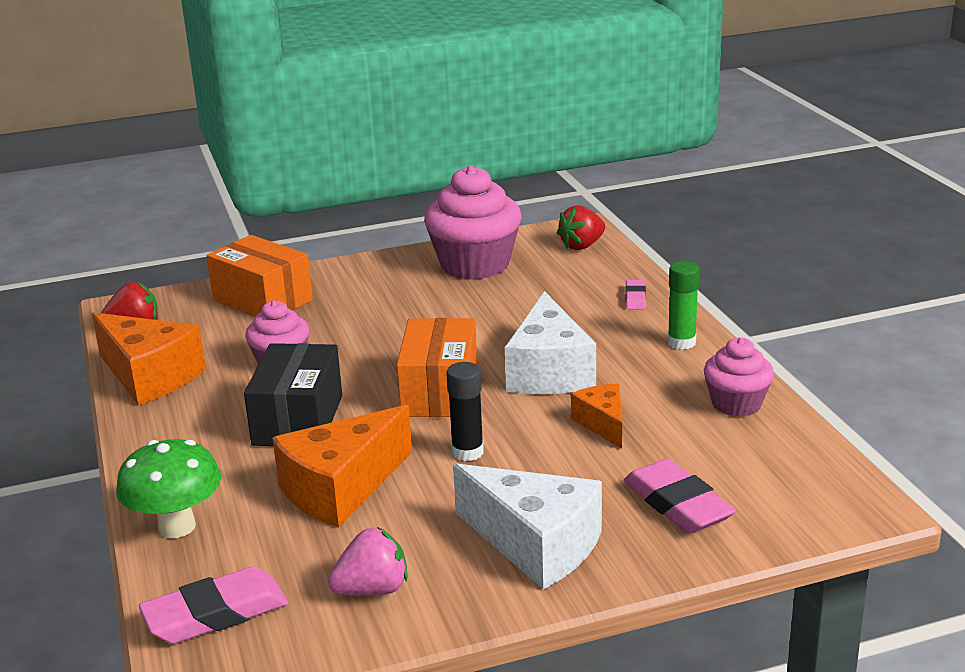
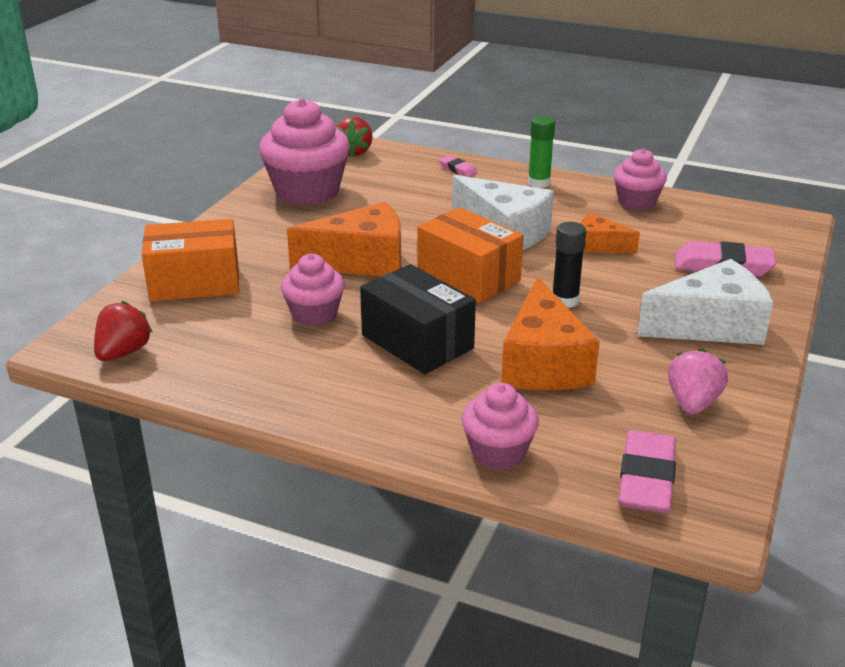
camera: 50 degrees left, 5 degrees up
(149, 376) = (228, 377): orange cheese -> orange cheese (361, 261)
(177, 527) = (498, 452): green mushroom -> pink cupcake

